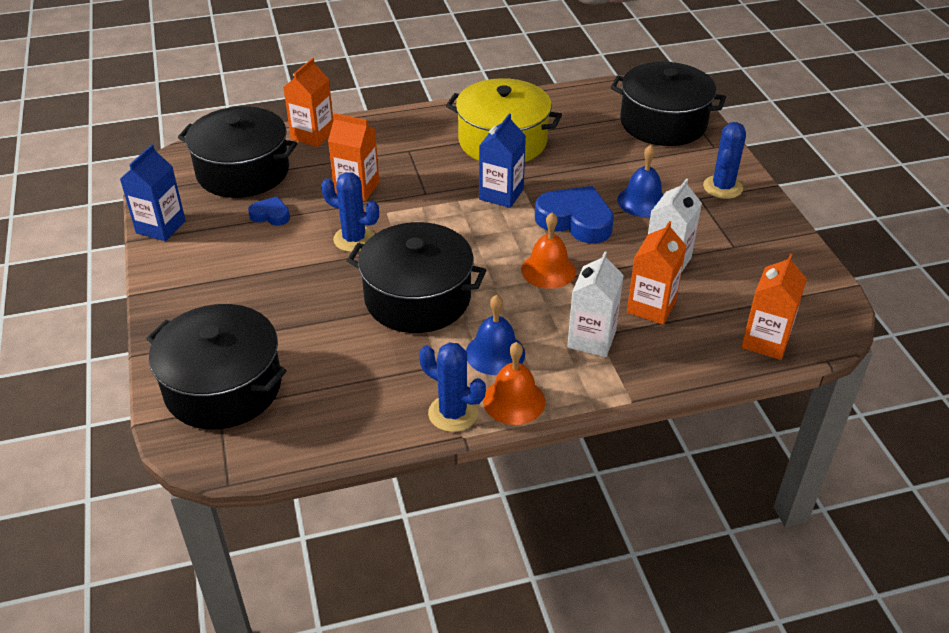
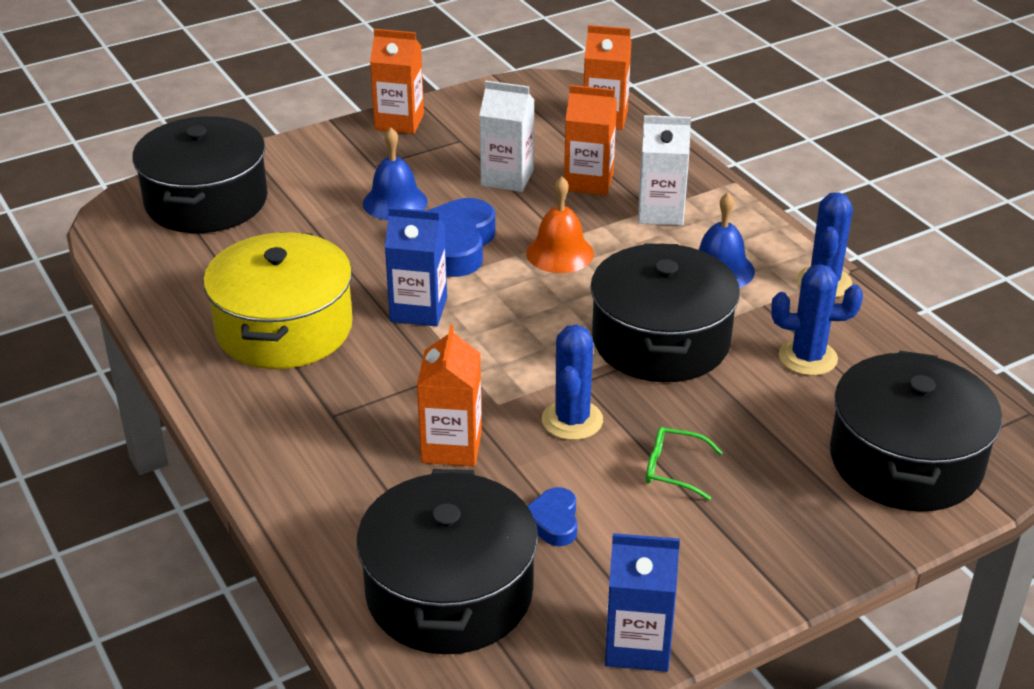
camera: 105 degrees left, 5 degrees down
(284, 272) = (673, 469): none -> green glasses
(312, 135) = (315, 536): orange carton -> orange carton (399, 122)
(514, 401) = (780, 248): orange bell -> none
(722, 187) = (347, 152): blue cactus -> blue cactus (807, 357)

